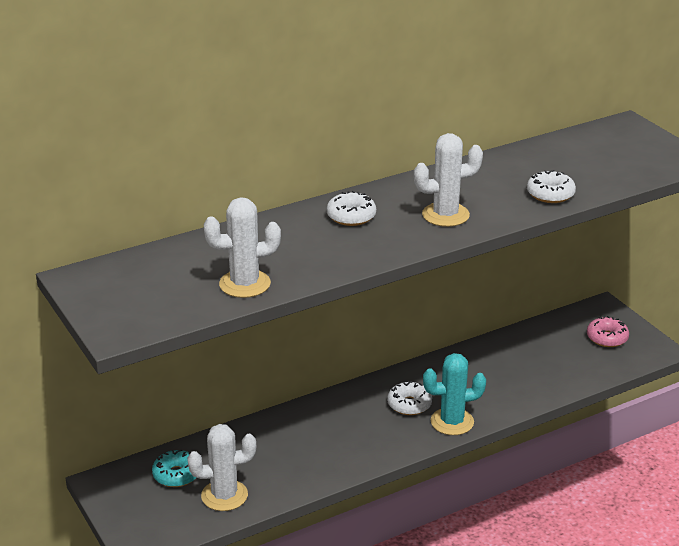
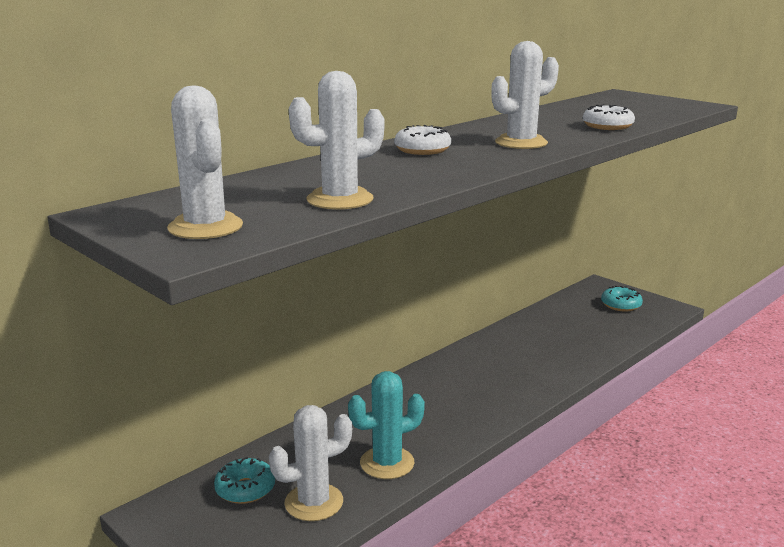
camera: 15 degrees left, 10 degrees down
(137, 305) = (205, 227): none -> white cactus
(409, 404) = (475, 381): white donut -> none
(452, 422) = (527, 389): turquoise cactus -> turquoise cactus (387, 463)
(607, 338) = (621, 305): pink donut -> turquoise donut

